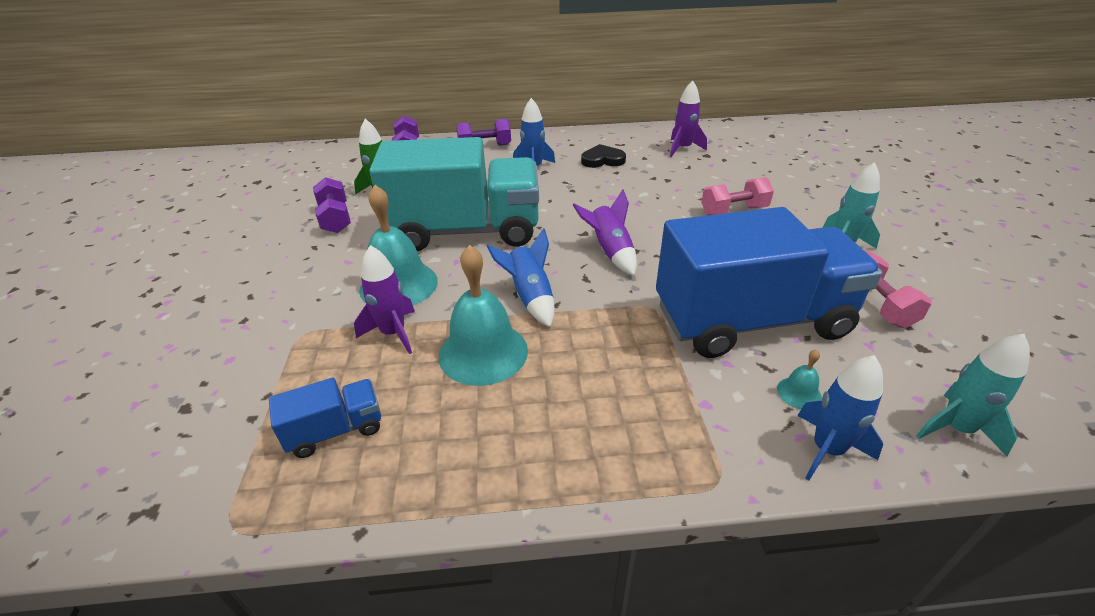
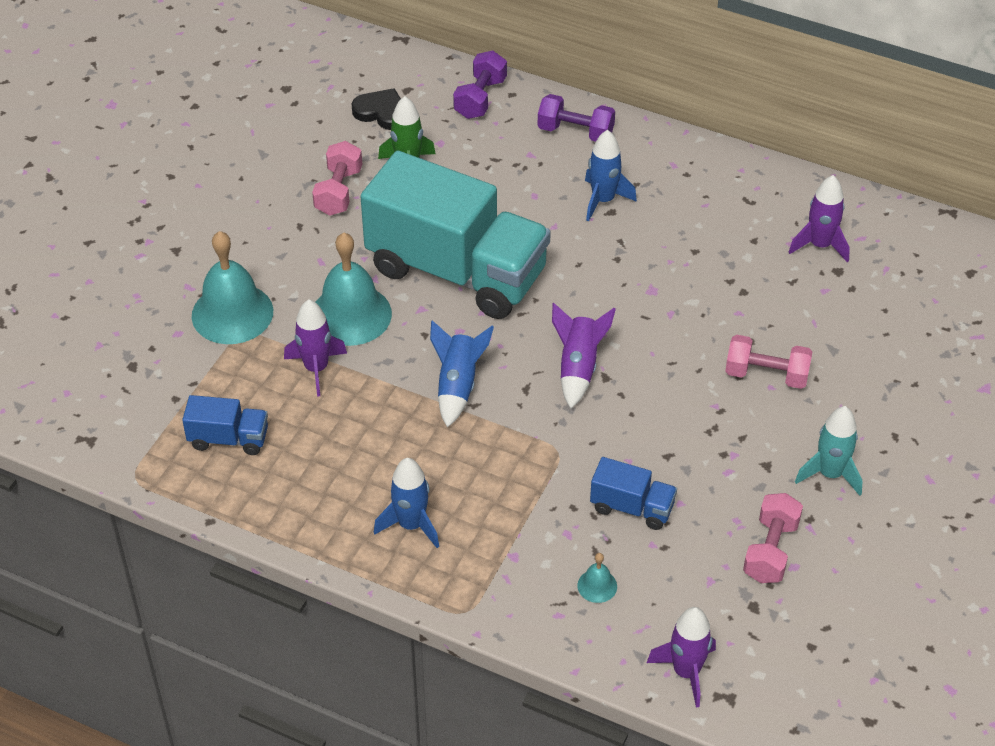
camera: 30 degrees right, 10 degrees up
(335, 219) = (338, 191): purple dumbbell -> pink dumbbell
(483, 352) = (376, 424): turquoise bell -> turquoise bell (232, 313)
(602, 160) = (698, 222): black heart -> black heart (382, 112)
(751, 321) = (632, 507): blue truck -> blue truck, size x0.42
(827, 449) = (567, 633): blue rocket -> blue rocket (411, 525)
(955, 428) = (686, 672): turquoise rocket -> purple rocket

